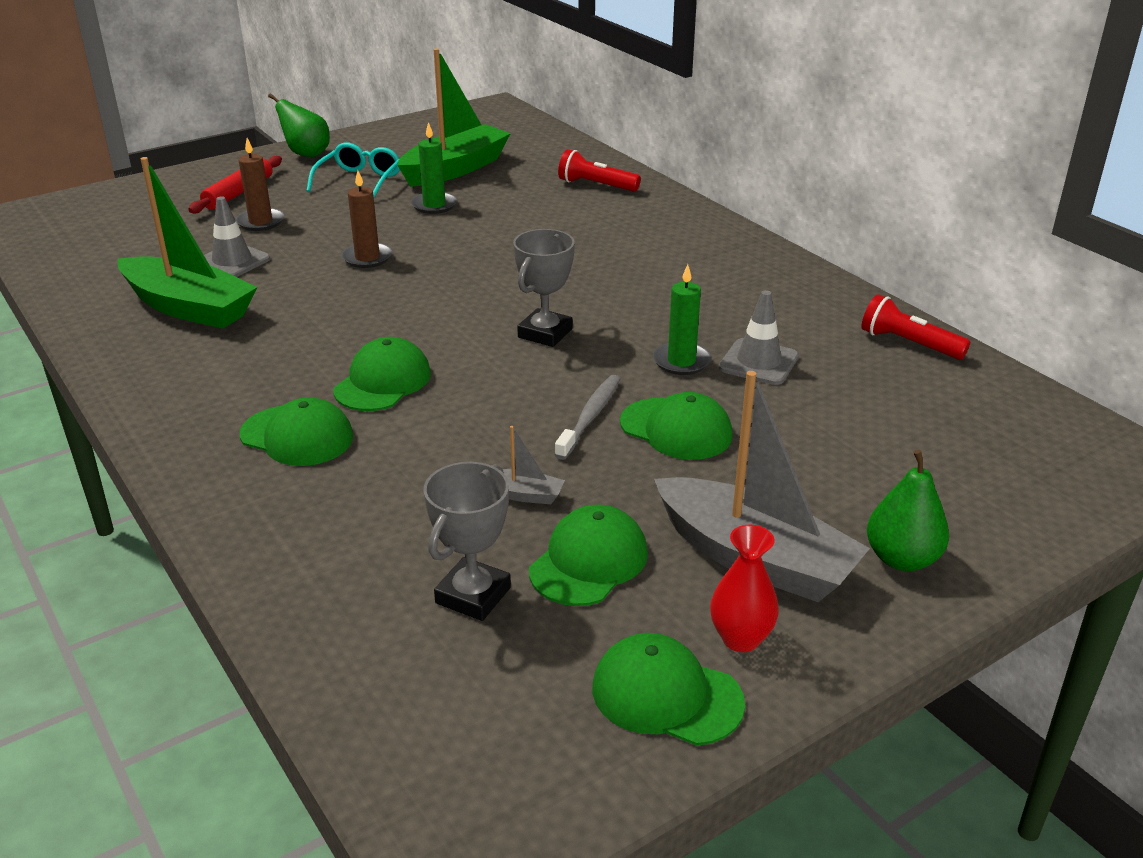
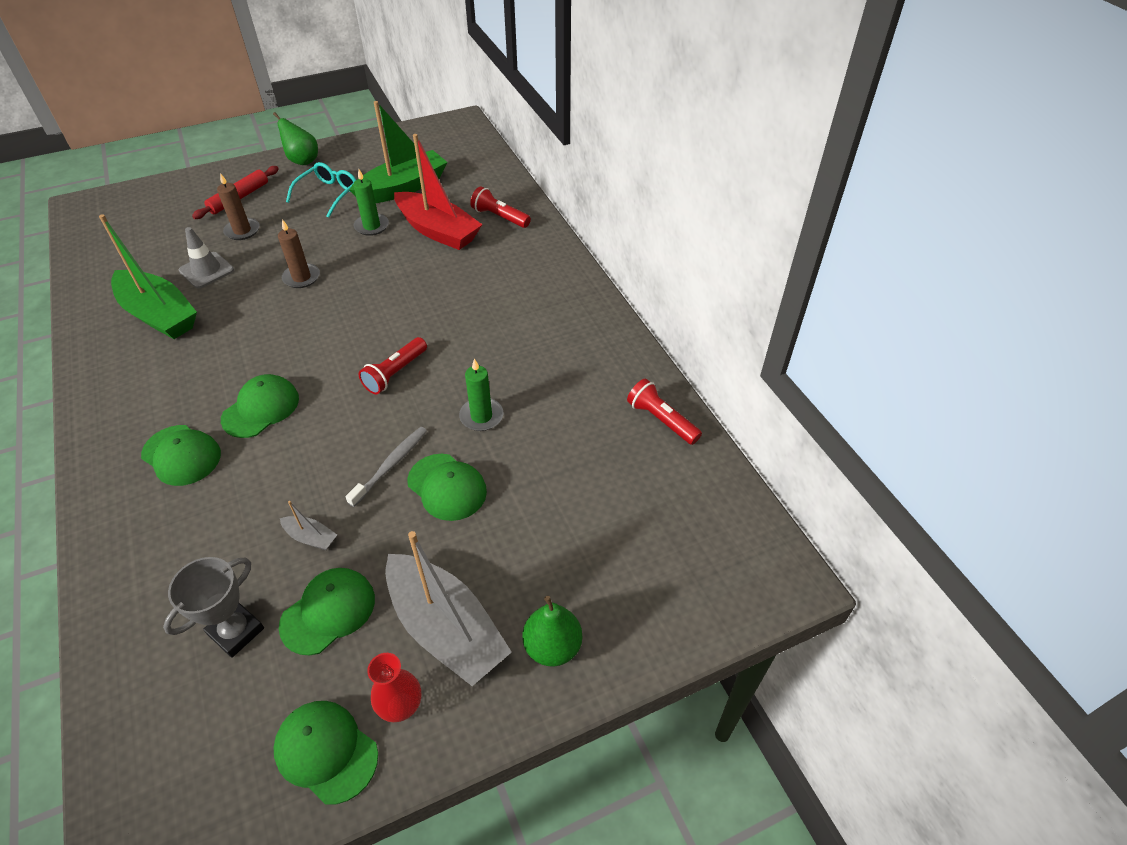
camera: 10 degrees right, 15 degrees up
(524, 203) = (438, 231): none -> red boat
(545, 333) = (395, 373): grey trophy -> red flashlight
(758, 362) = (538, 425): grey traffic cone -> none

